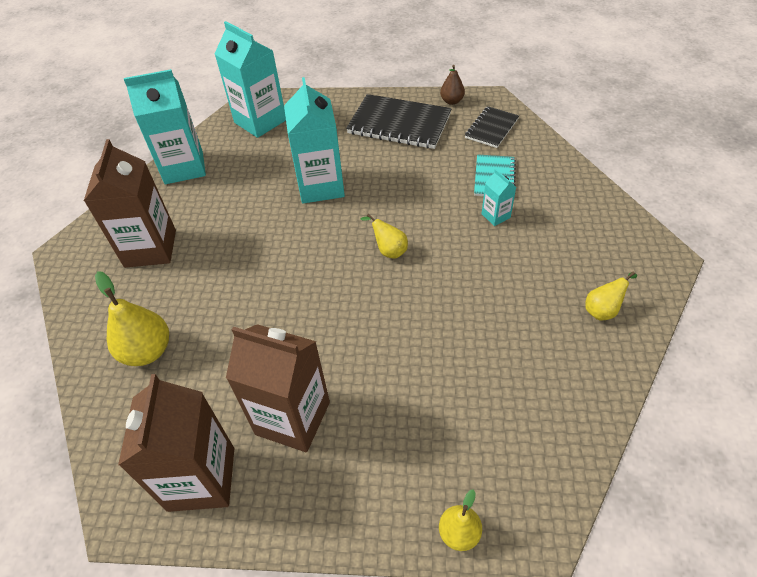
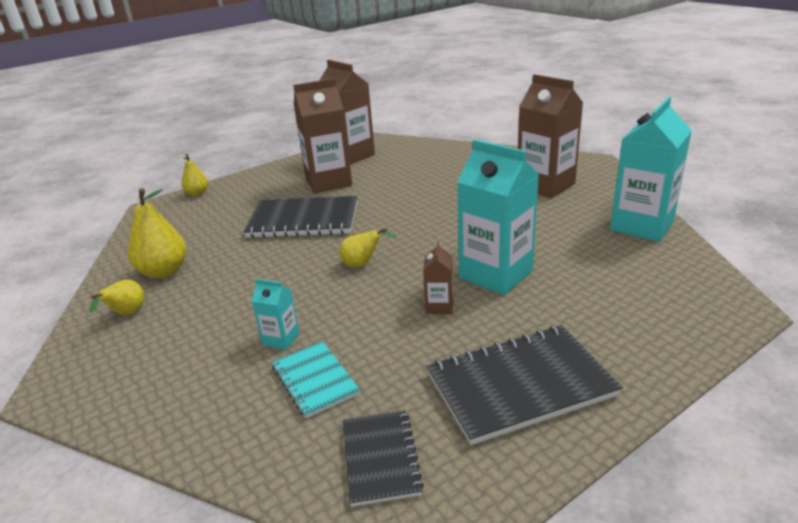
camera: 140 degrees right, 20 degrees down
(147, 351) = (451, 163): yellow pear -> yellow pear (164, 271)
(260, 121) = (677, 293): turquoise carton -> none
(381, 184) = (439, 306): none -> brown carton
(382, 350) = (303, 220): none -> black notebook
(452, 101) = (498, 477): brown pear -> none

